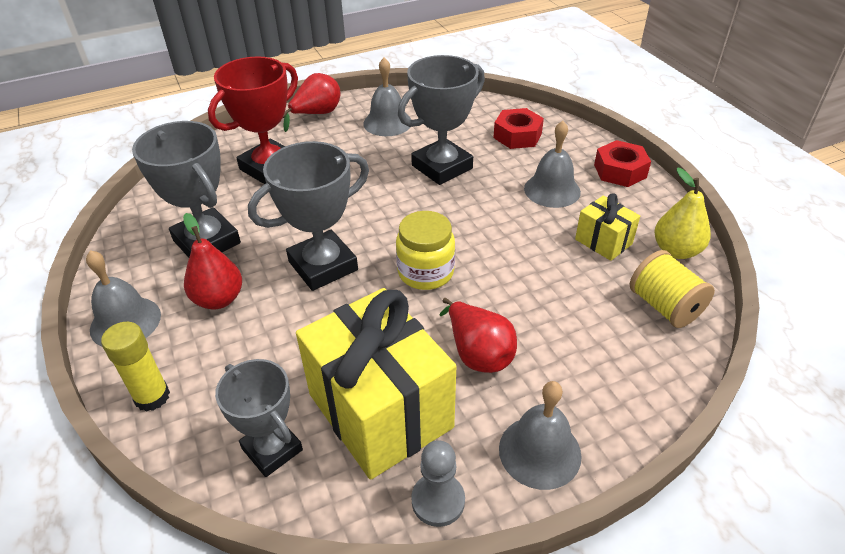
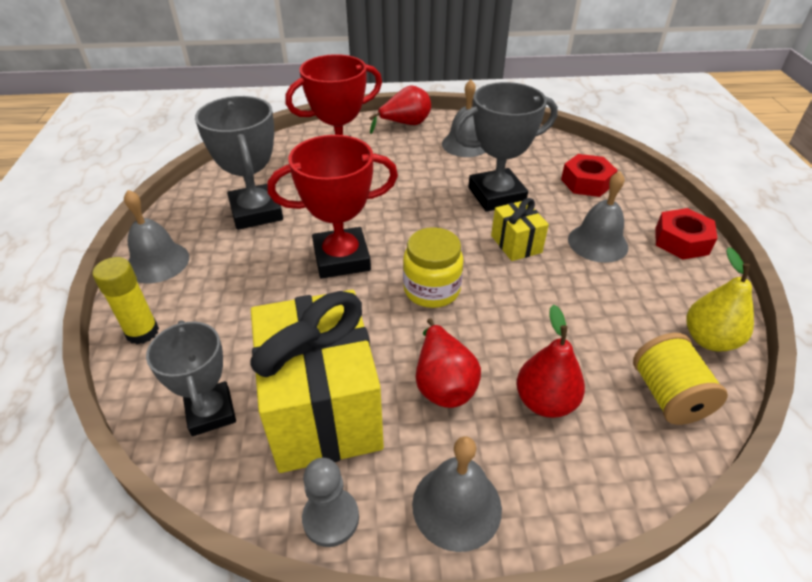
camera: 20 degrees right, 0 degrees up
(219, 299) = (239, 264): red pear -> red pear (545, 402)
(323, 266) = (341, 258): grey trophy -> red trophy
(603, 242) = (629, 308): yellow gift -> yellow gift (516, 244)

